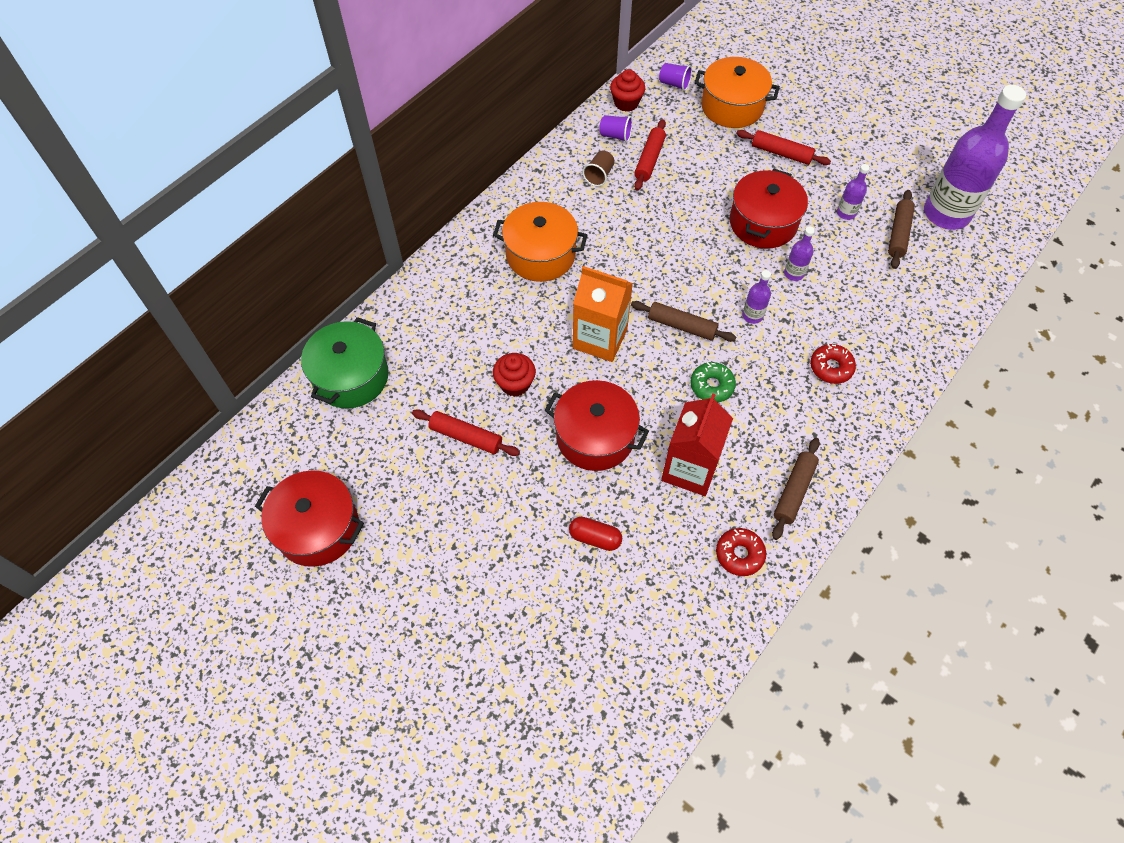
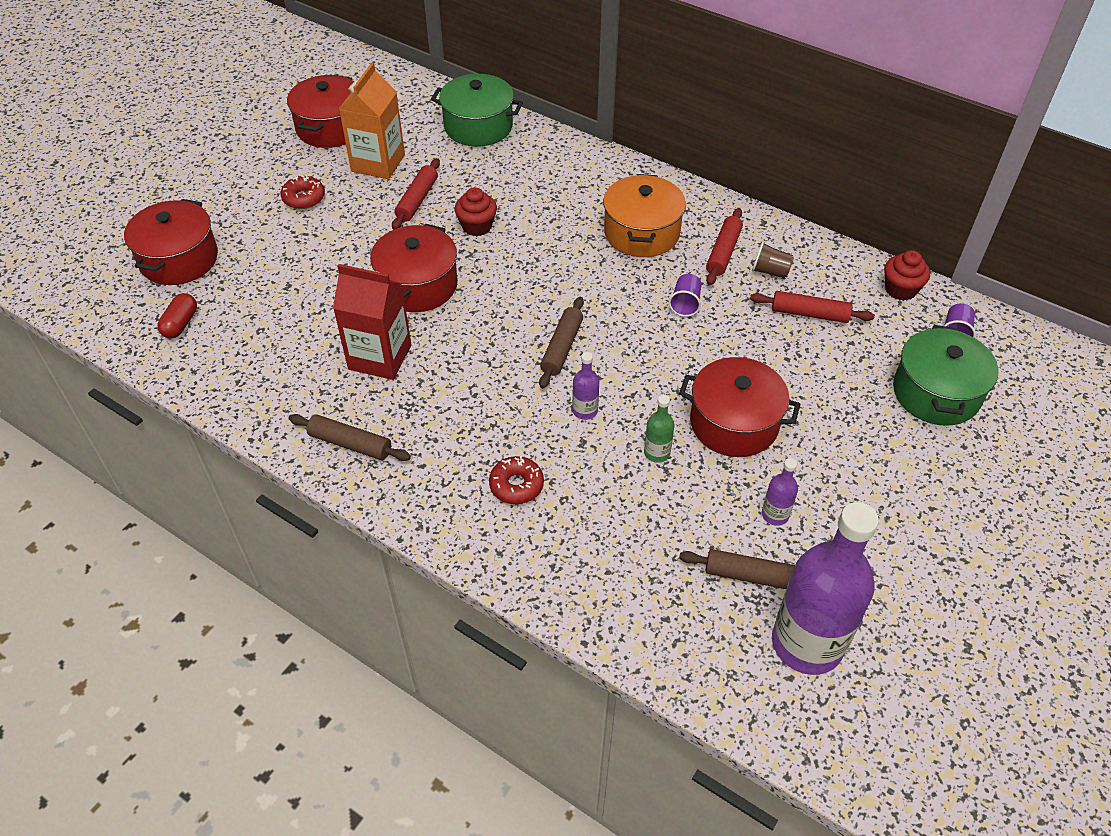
camera: 85 degrees right, 10 degrees down
(533, 681) = (179, 259): none -> red pot
(595, 538) = (308, 290): red capsule -> red capsule (180, 324)
(600, 339) = (537, 283): orange carton -> orange carton (378, 163)
(615, 136) = (840, 282): purple cup -> purple cup (685, 304)
(711, 386) = (483, 374): green donut -> none
(732, 107) = (936, 393): orange pot -> green pot
(739, 554) = (281, 397): red donut -> red donut (304, 198)
(781, 153) = (866, 445): red rolling pin -> red rolling pin (723, 252)
(794, 273) = (657, 453): purple bottle -> green bottle

